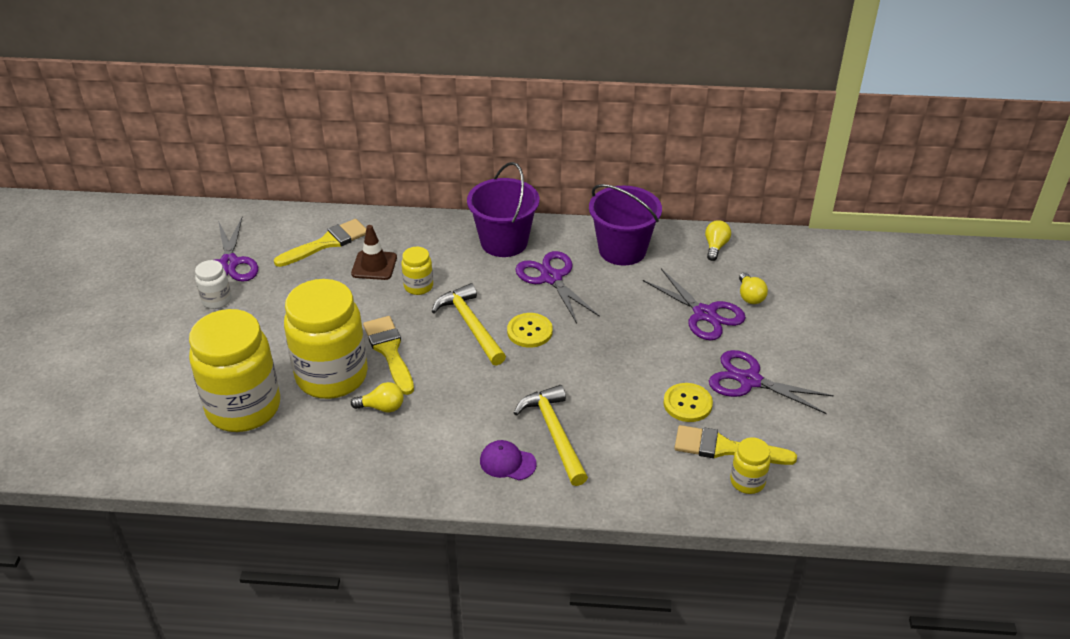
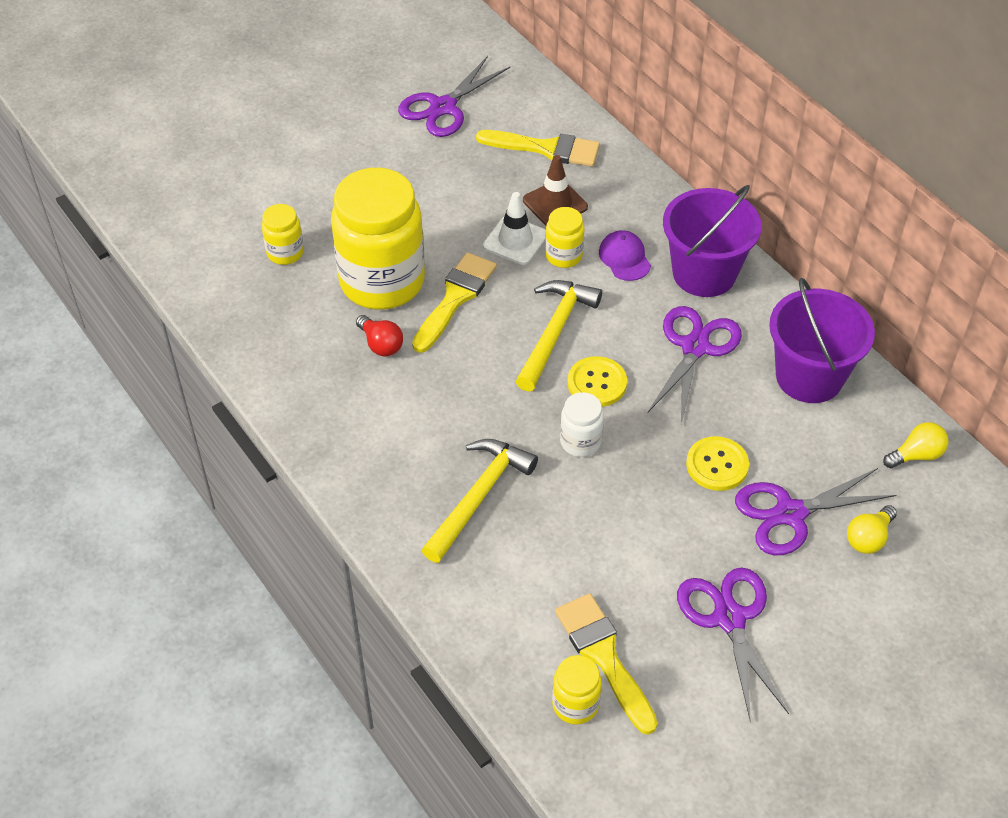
camera: 50 degrees right, 10 degrees up
(216, 300) = (389, 136): white jar -> white jar (580, 442)
(243, 408) = (285, 253): yellow jar -> yellow jar, size x0.44
(379, 299) = (515, 240): none -> white traffic cone
(382, 407) = (381, 344): yellow light bulb -> red light bulb
(507, 462) = (405, 485): purple cap -> purple cap (624, 258)
(687, 404) = (634, 582): yellow button -> yellow button (717, 465)
(704, 314) = (790, 513): purple scissors -> purple scissors turned 60 degrees clockwise

